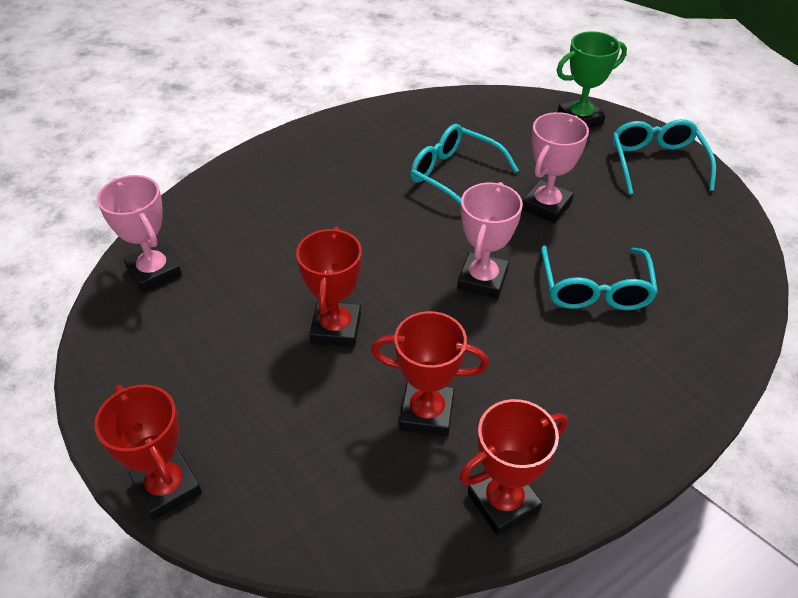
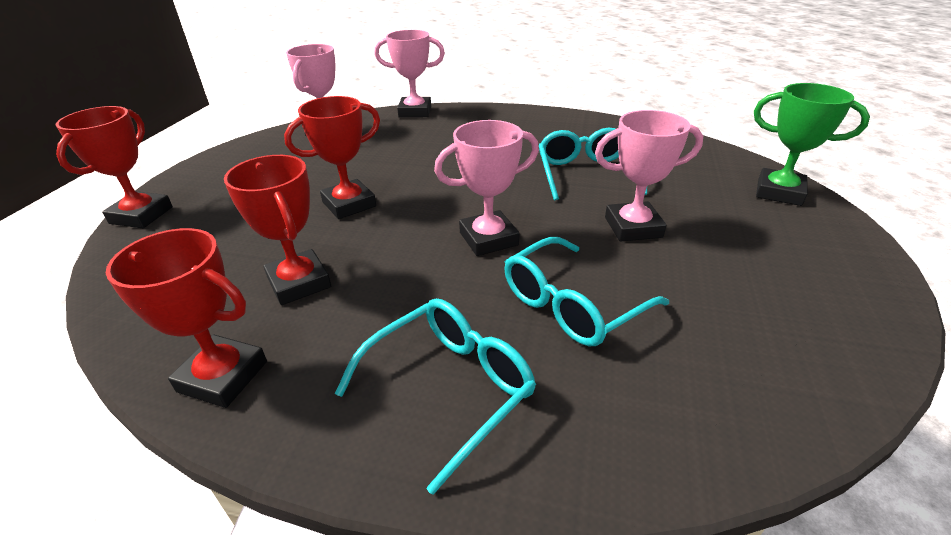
camera: 50 degrees right, 10 degrees down
(201, 192) = (415, 112): none -> pink trophy
(656, 162) = (823, 259): turquoise glasses -> turquoise glasses (450, 387)

